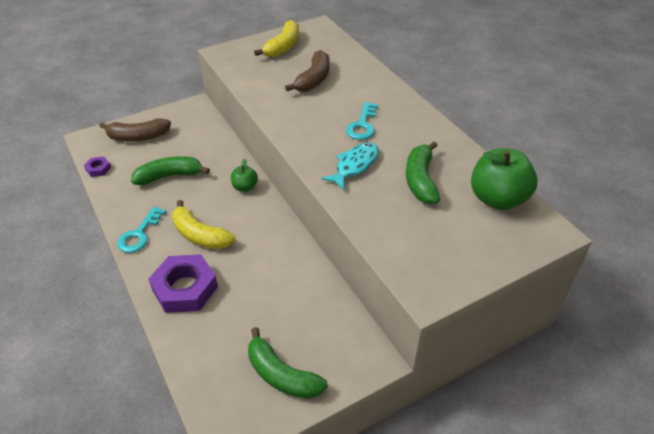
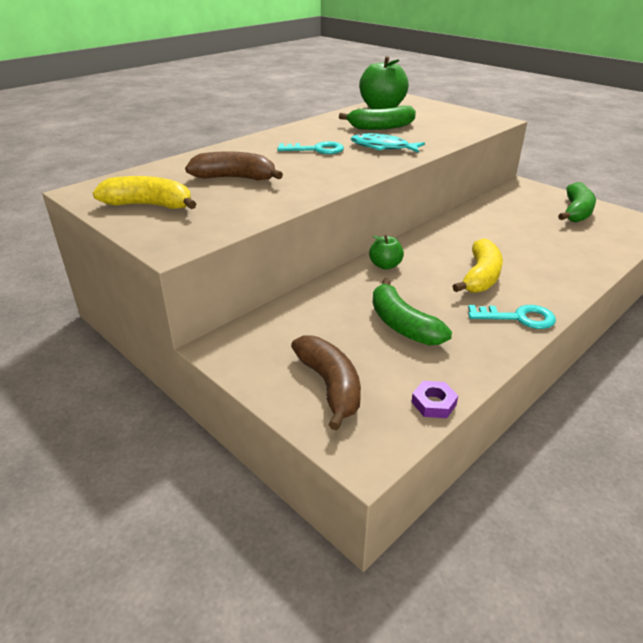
camera: 105 degrees left, 10 degrees down
(185, 288) = (553, 268): purple nut -> none

